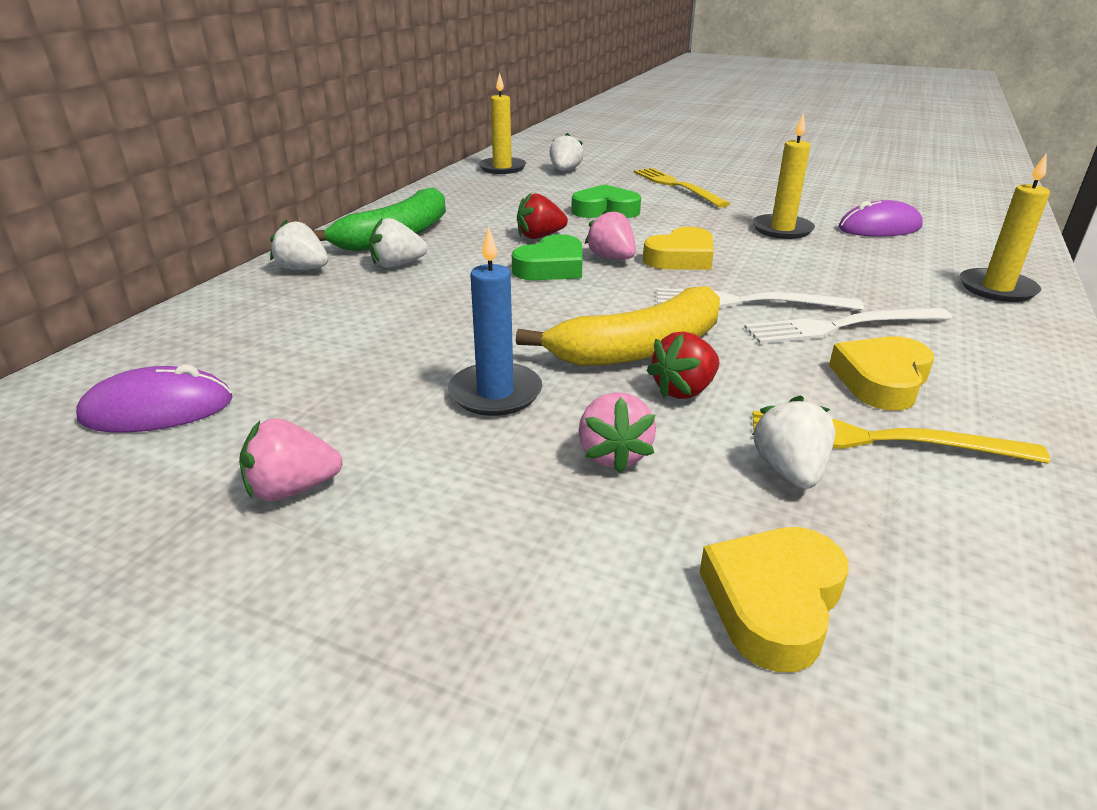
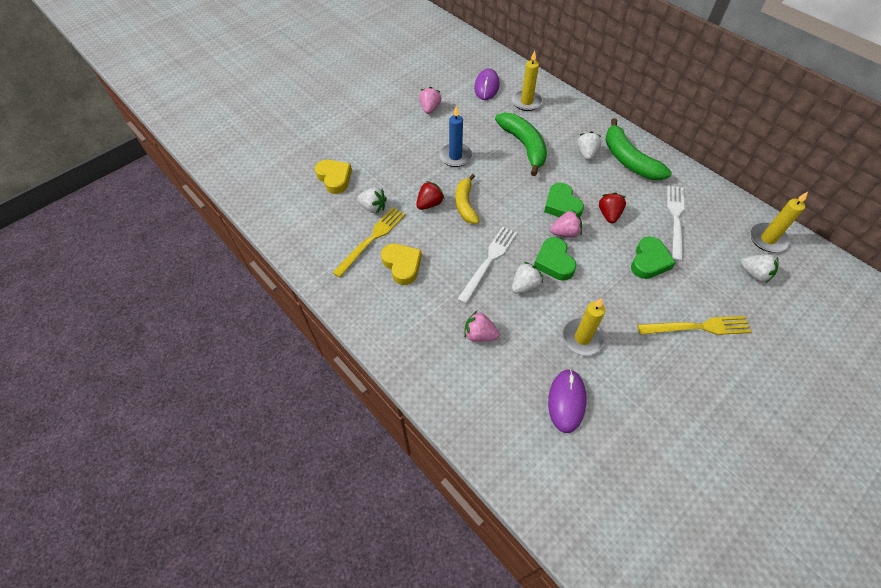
camera: 115 degrees right, 25 degrees up
(303, 269) = (592, 124): white strawberry -> white strawberry (525, 285)
(406, 320) = (524, 146): none -> green banana
(613, 455) = (405, 172): pink strawberry -> pink strawberry (479, 335)
(639, 349) = (465, 204): yellow banana -> yellow banana, size x0.67
(681, 258) = (554, 262): yellow heart -> green heart
(684, 390) = (429, 204): red strawberry -> red strawberry turned 60 degrees clockwise
(841, 326) = (448, 282): white fork -> white fork (675, 219)
(997, 289) = (451, 385): yellow candle -> yellow candle (526, 102)

